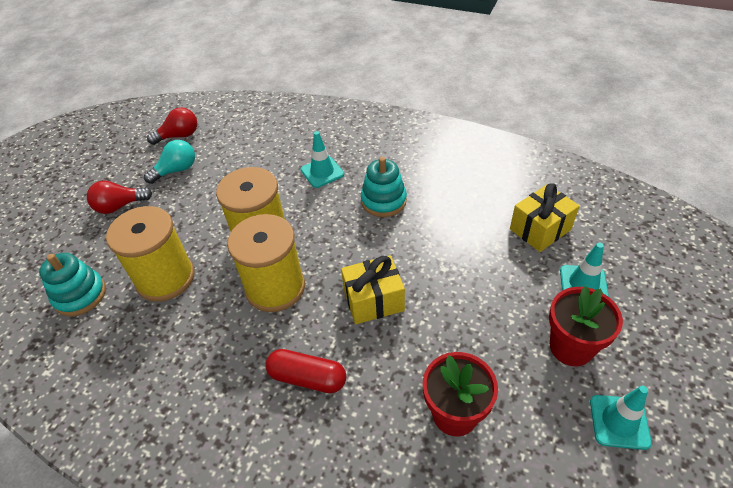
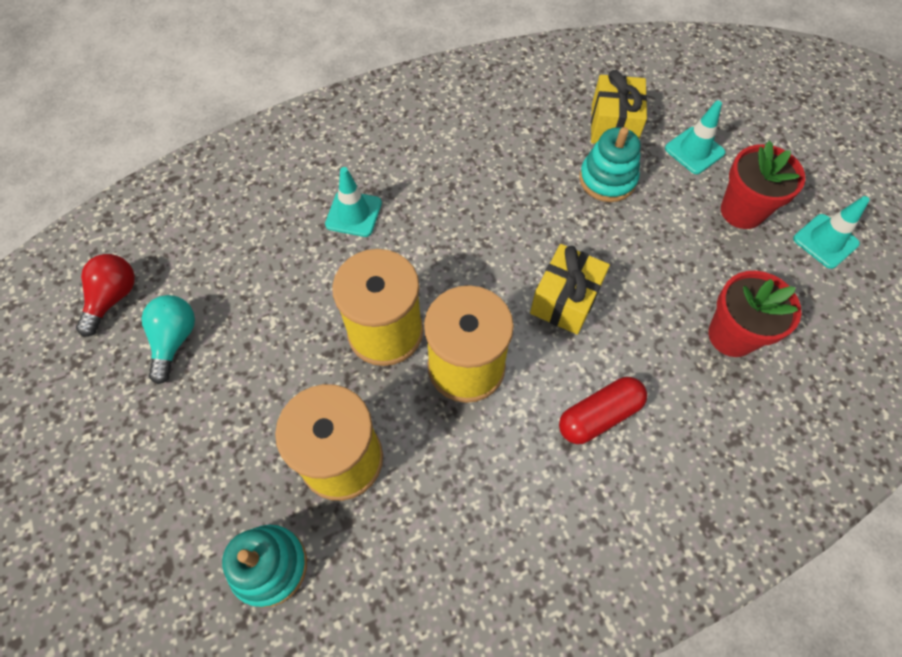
camera: 50 degrees left, 15 degrees up
(119, 206) = (163, 438): red light bulb -> none
(383, 201) = (454, 198): turquoise stacking toy -> turquoise stacking toy (607, 179)

